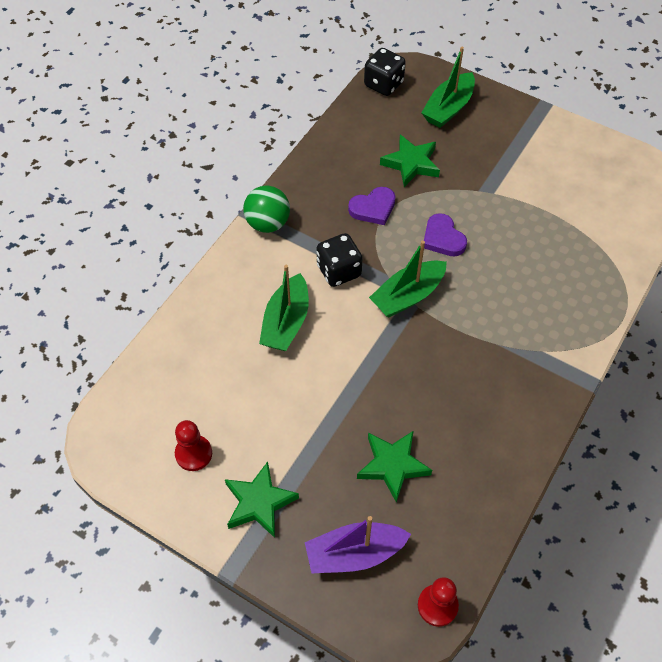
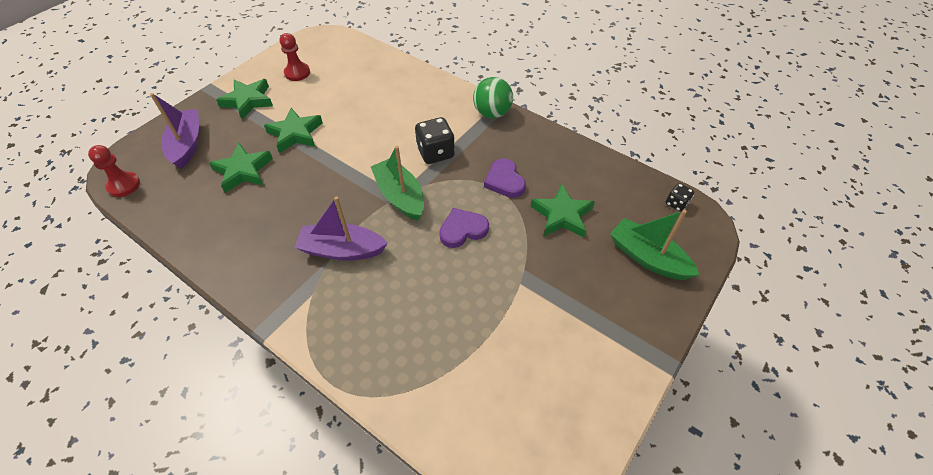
camera: 95 degrees right, 5 degrees down
(286, 322) = (391, 119): green boat -> none
(320, 423) = (295, 133): none -> green star
(383, 84) = (676, 204): black dice -> black dice, size x0.55
(487, 336) = (342, 250): none -> purple boat

